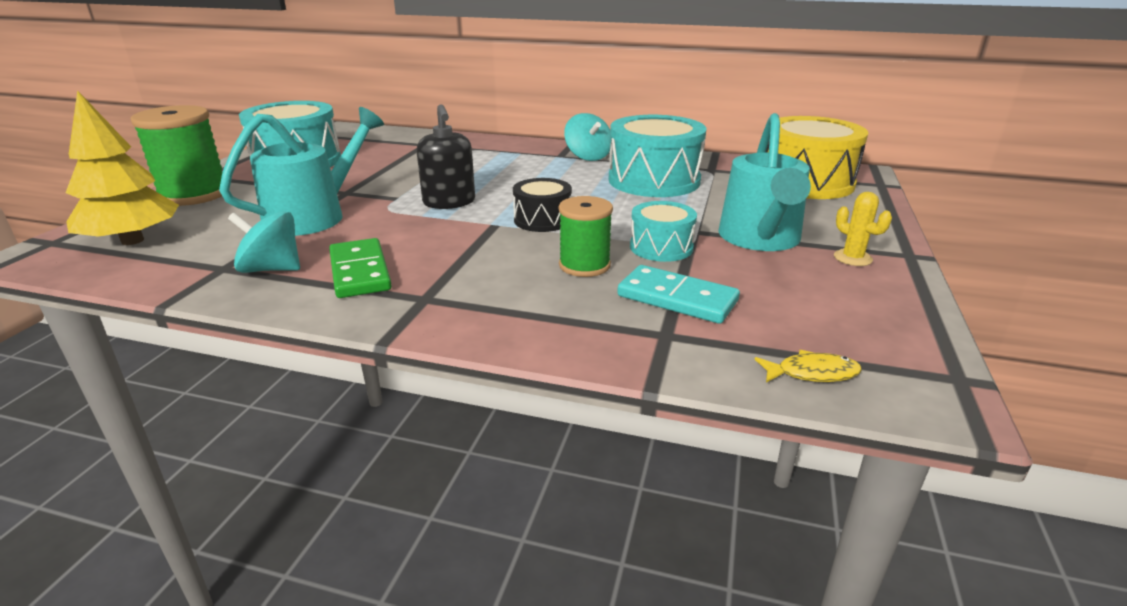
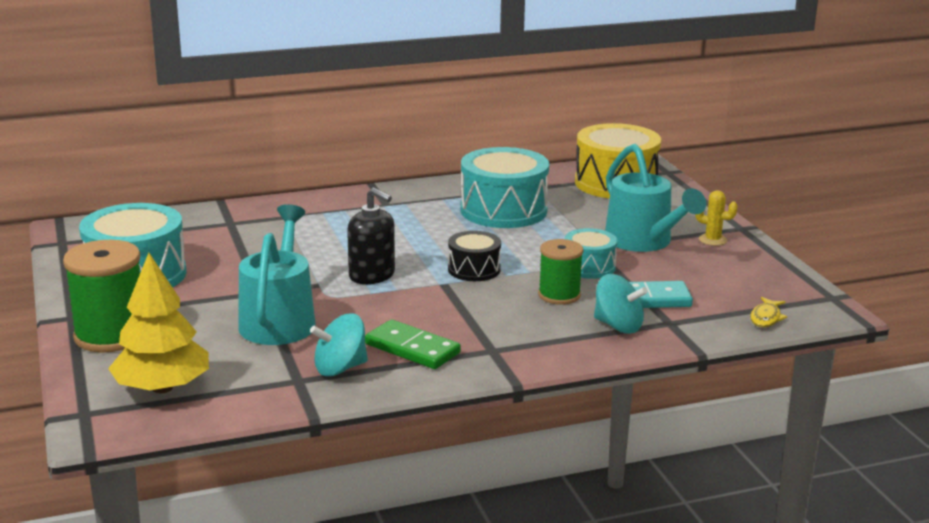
camera: 35 degrees left, 5 degrees down
(588, 156) = (412, 199): turquoise spinning top -> turquoise spinning top (618, 326)
(812, 373) = (766, 318): yellow fish -> yellow fish turned 150 degrees clockwise

